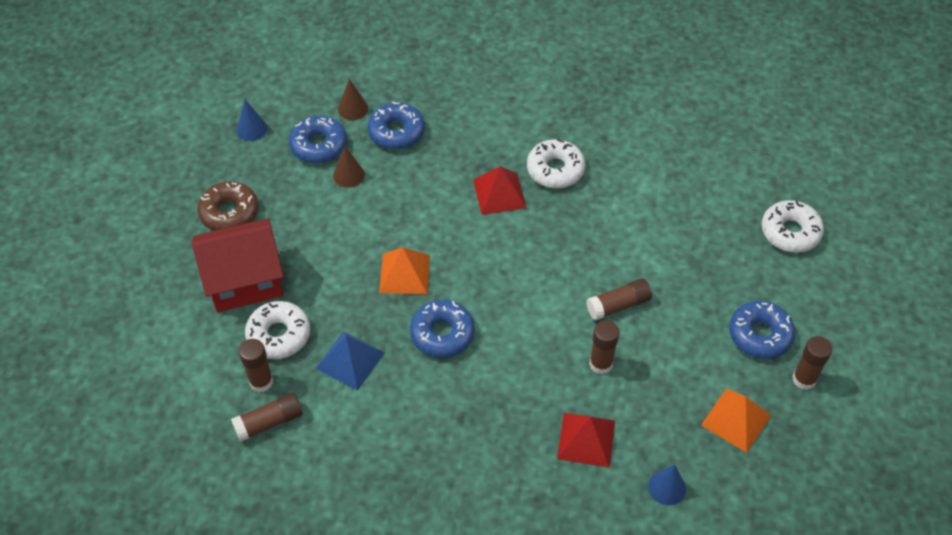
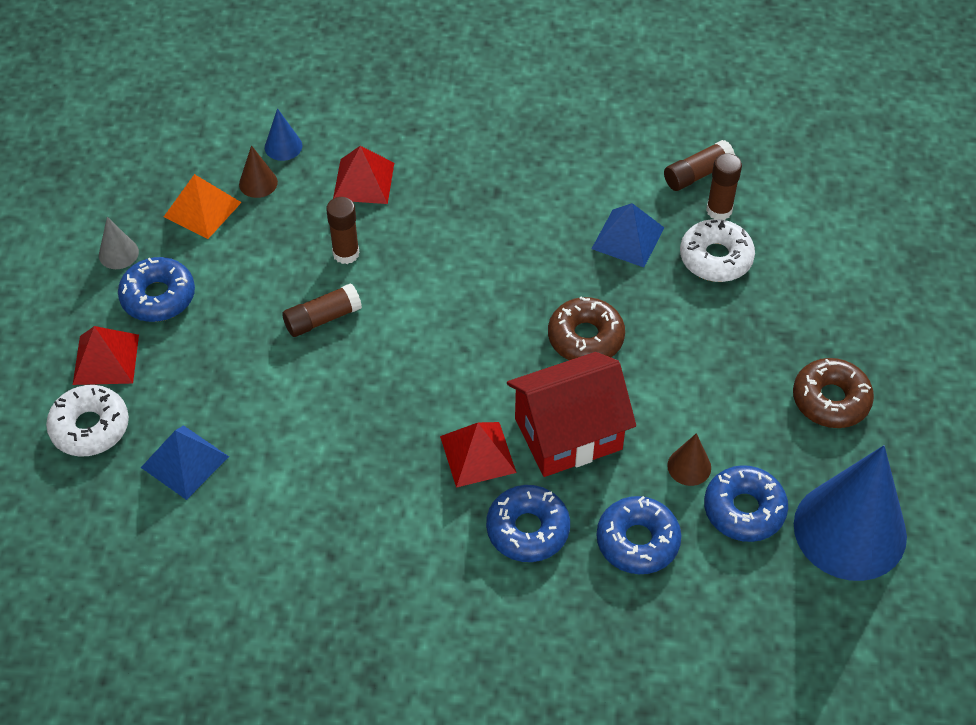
camera: 175 degrees right, 0 degrees up
(245, 281) = (777, 315): red house -> red house (568, 434)
(252, 129) = (850, 530): blue cone -> blue cone, size x2.49
(353, 109) = (712, 577): brown cone -> brown cone (258, 183)
(404, 273) = (585, 338): orange pyramid -> brown donut
(442, 334) = (529, 272): blue donut -> blue donut (527, 529)
(555, 170) = (402, 496): white donut -> none
(714, 203) = (185, 462): none -> blue pyramid
(791, 284) = (106, 359): none -> red pyramid
(804, 379) = (118, 253): brown glue stick -> grey cone

